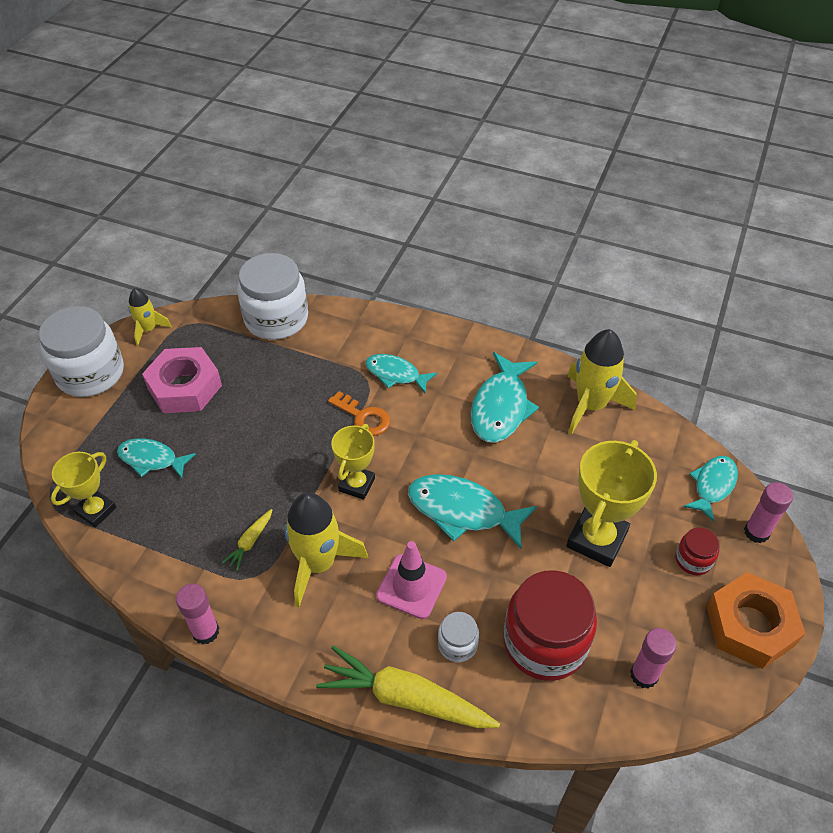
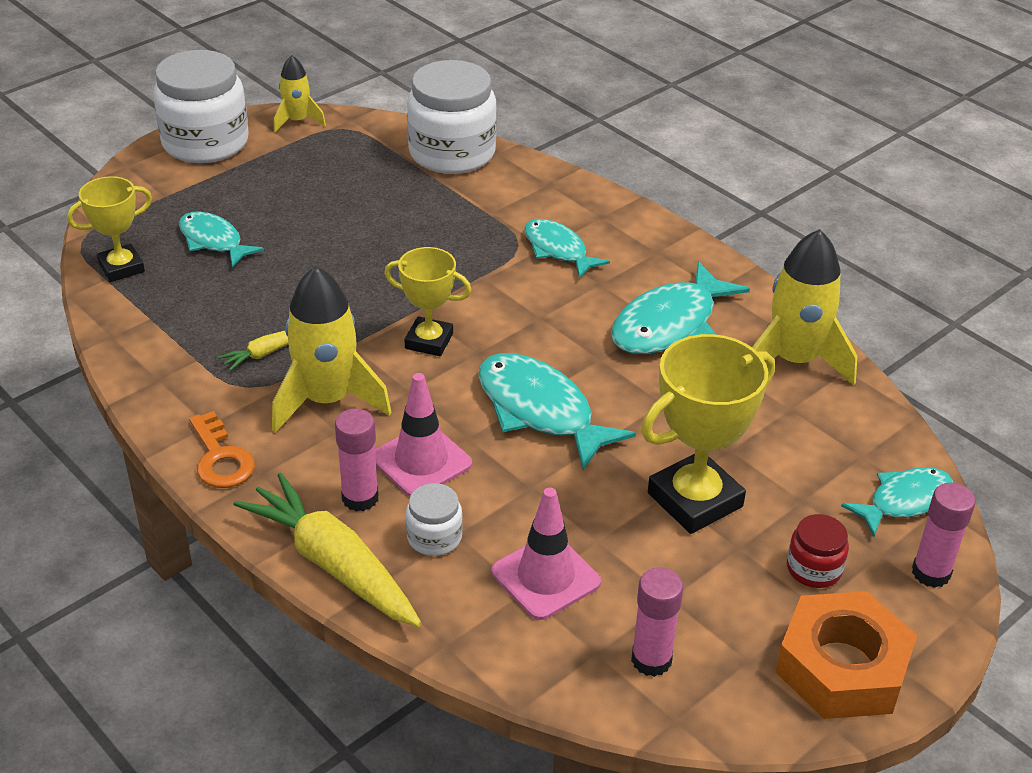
camera: 25 degrees right, 10 degrees down
(185, 387) = (298, 186): pink nut -> none
(205, 631) = (156, 417): pink glue stick -> pink glue stick (360, 498)
(356, 484) = (429, 341): yellow trophy -> yellow trophy turned 60 degrees clockwise
(363, 417) = (486, 279): orange key -> orange key (220, 458)
(545, 642) = (545, 577): red jar -> pink traffic cone

